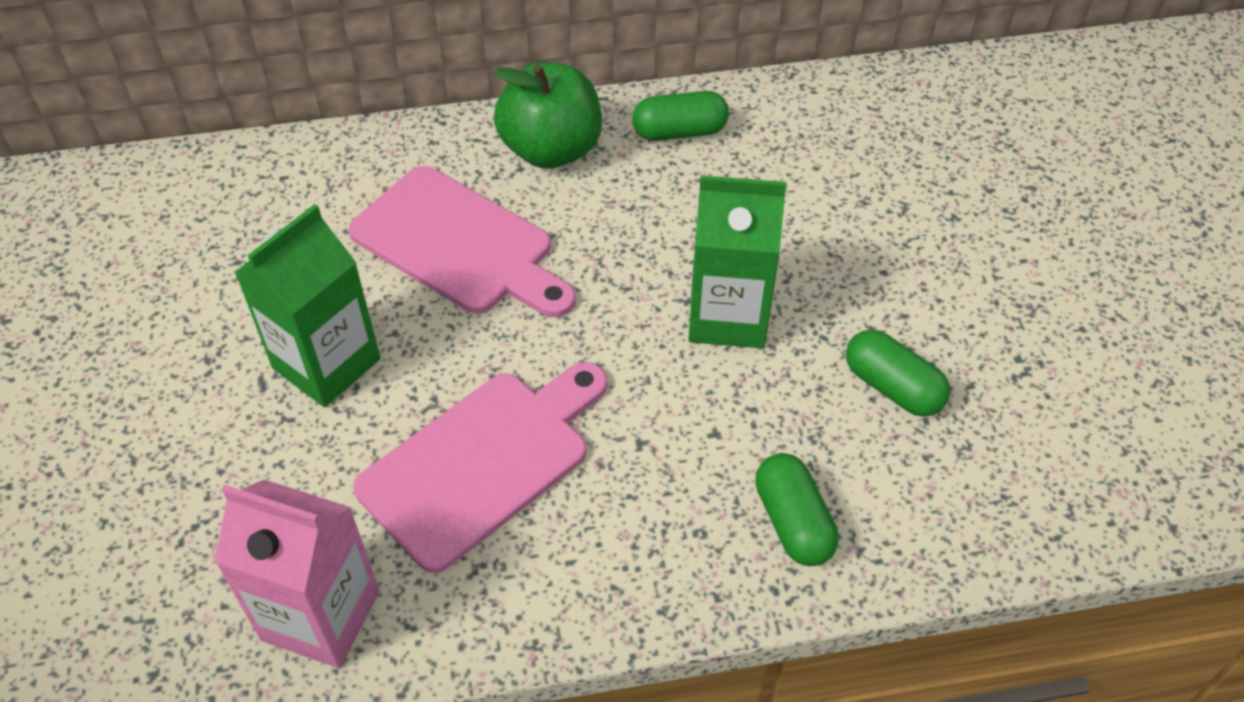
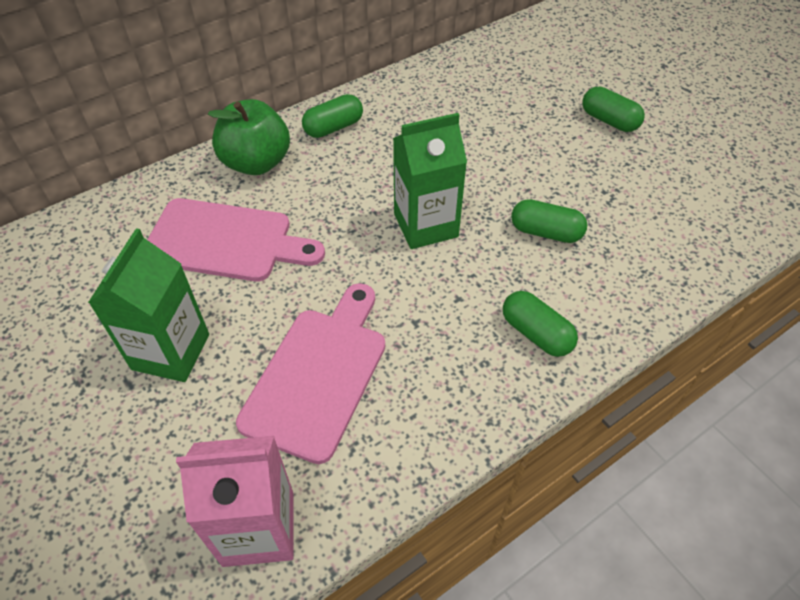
camera: 25 degrees left, 0 degrees up
(1095, 252) = (609, 121): none -> green capsule

